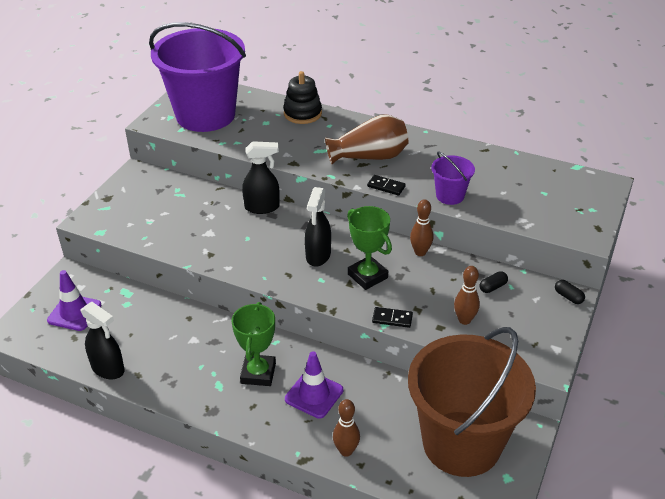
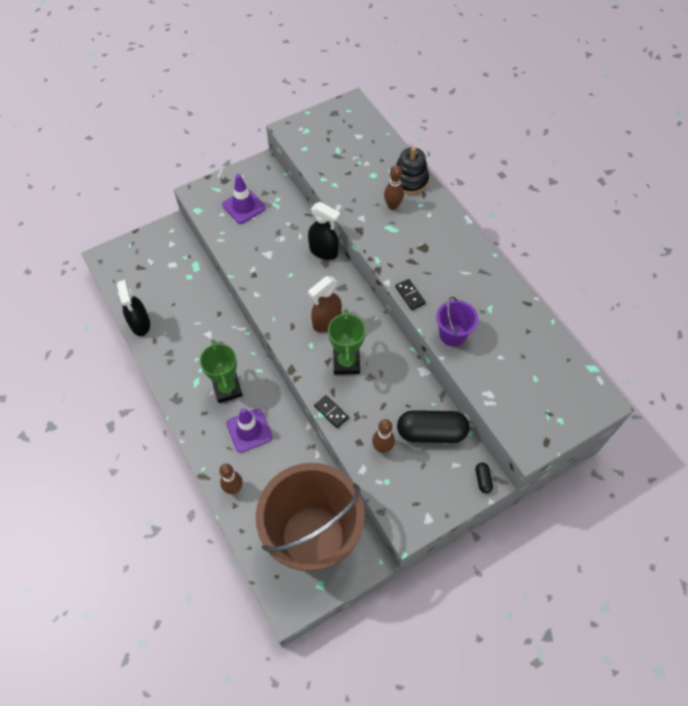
camera: 35 degrees right, 20 degrees up
(74, 313) = (152, 264): purple traffic cone -> purple traffic cone (243, 206)
(205, 115) = (333, 143): purple bucket -> none
(258, 373) = (227, 389): green trophy -> green trophy turned 60 degrees counterclockwise
(318, 256) = (326, 322): black spray bottle -> brown spray bottle
(369, 157) = (424, 256): brown vase -> none
(420, 252) = (404, 365): brown bowling pin -> brown bowling pin (392, 206)
(492, 287) = (431, 432): black capsule -> black capsule, size x2.34

